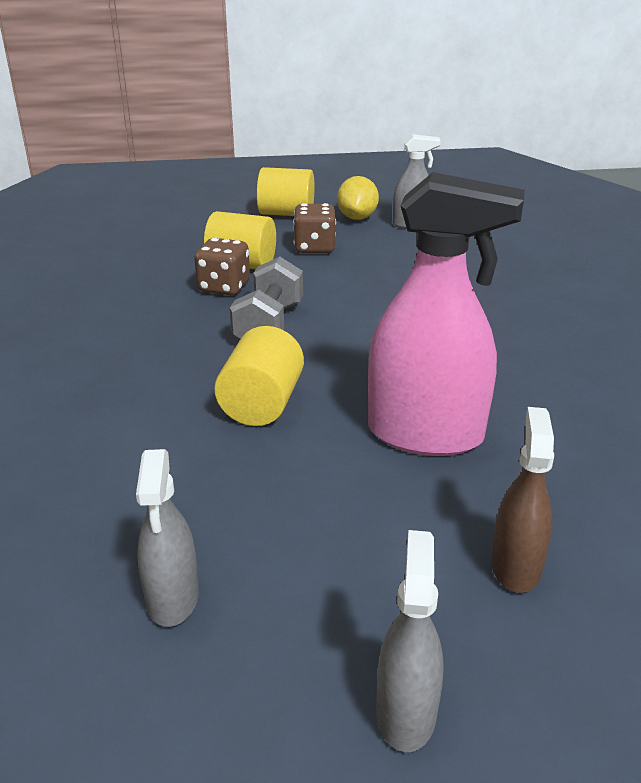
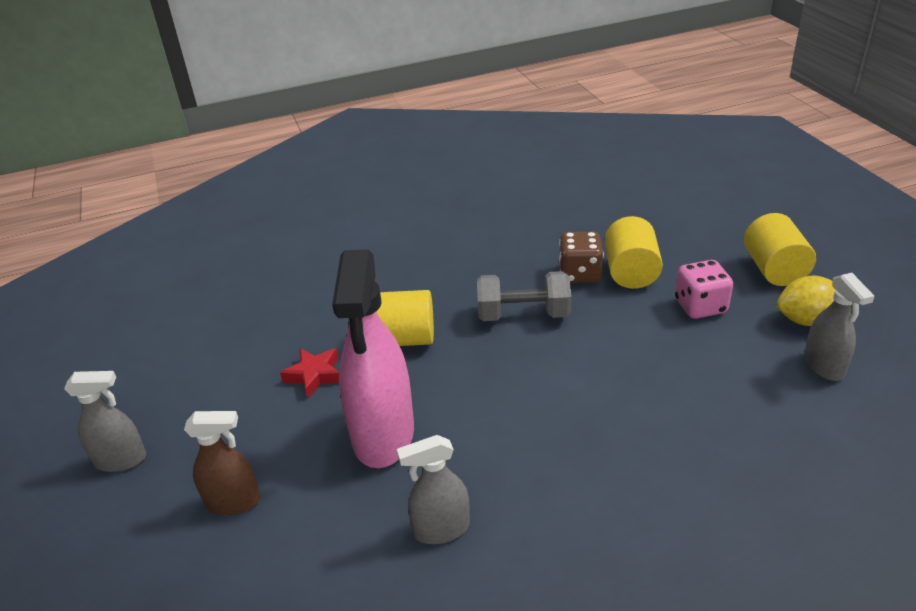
camera: 80 degrees right, 5 degrees up
(173, 598) = (207, 351): grey spray bottle -> grey spray bottle (441, 529)
(295, 481) = (314, 375): none -> red star
(314, 248) = (700, 306): brown dice -> pink dice

